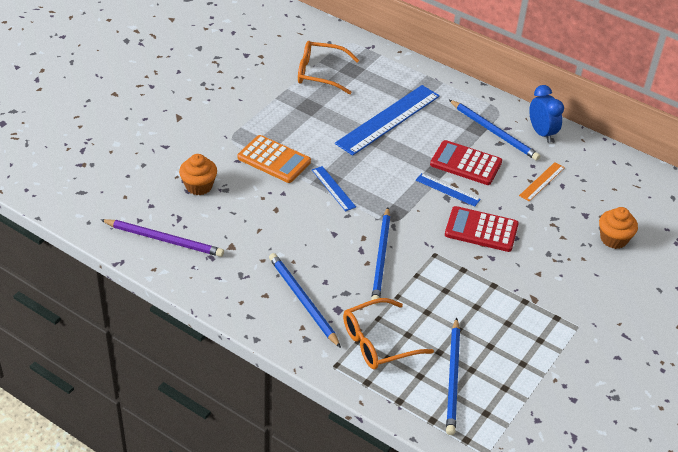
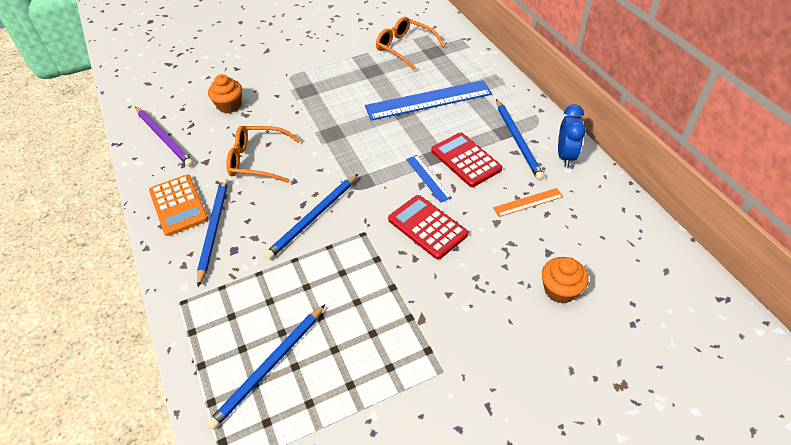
camera: 35 degrees right, 5 degrees up
(274, 160) = (304, 103): orange calculator -> orange calculator (178, 205)
(333, 188) = (329, 142): blue ruler -> none
(377, 342) = (237, 296): orange glasses -> orange glasses (257, 160)

